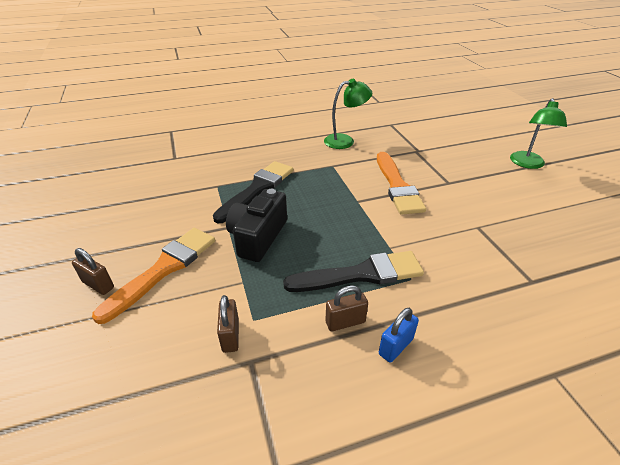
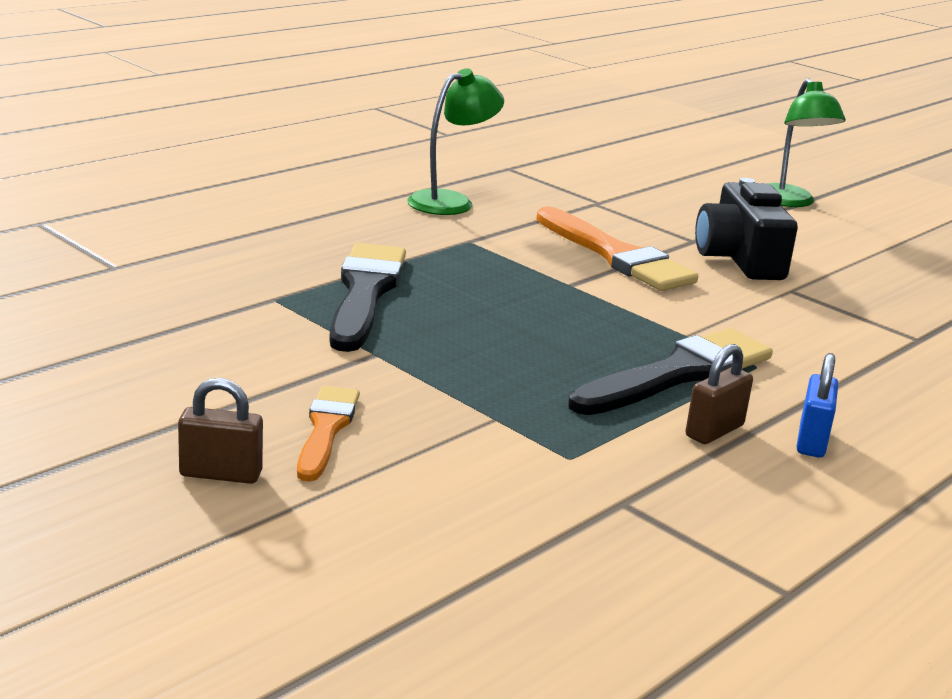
camera: 30 degrees left, 15 degrees down
(164, 269) = (326, 429): orange brush -> orange brush, size x0.60
(230, 335) = (556, 483): brown padlock -> none
(258, 237) = (450, 358): black camera -> black camera (739, 259)

